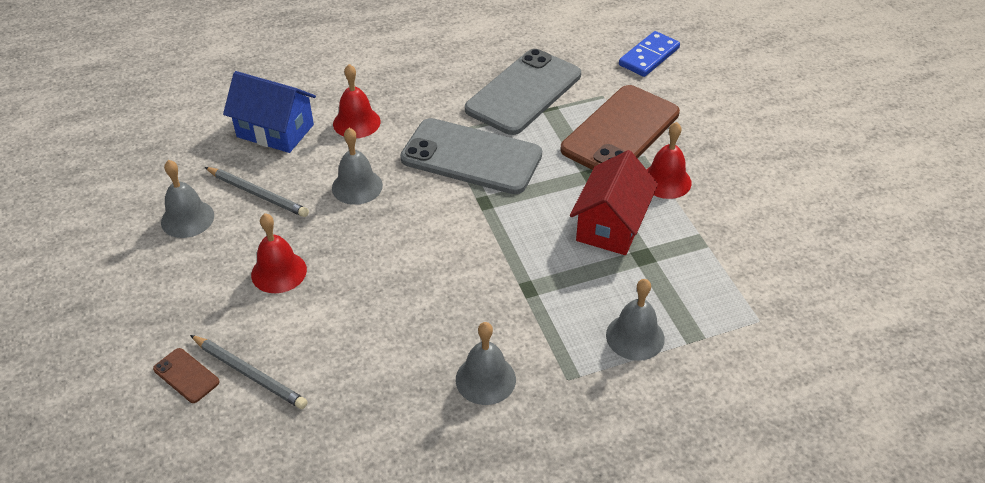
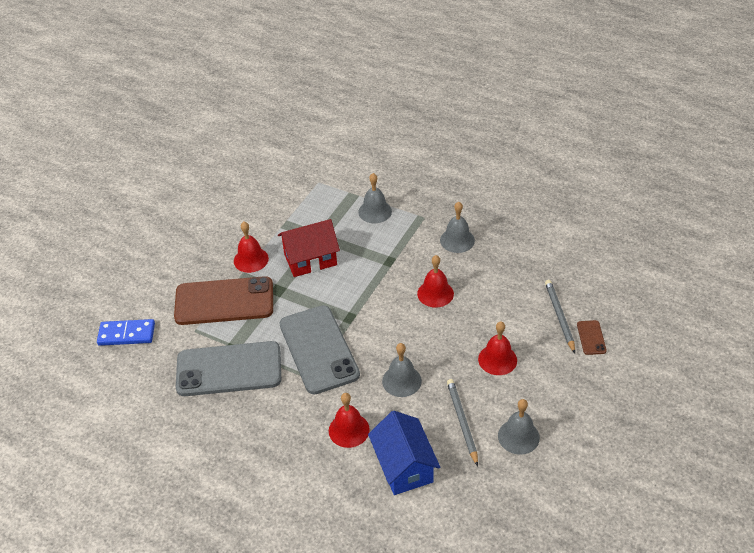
camera: 130 degrees left, 0 degrees up
(428, 291) = (435, 293): none -> red bell

